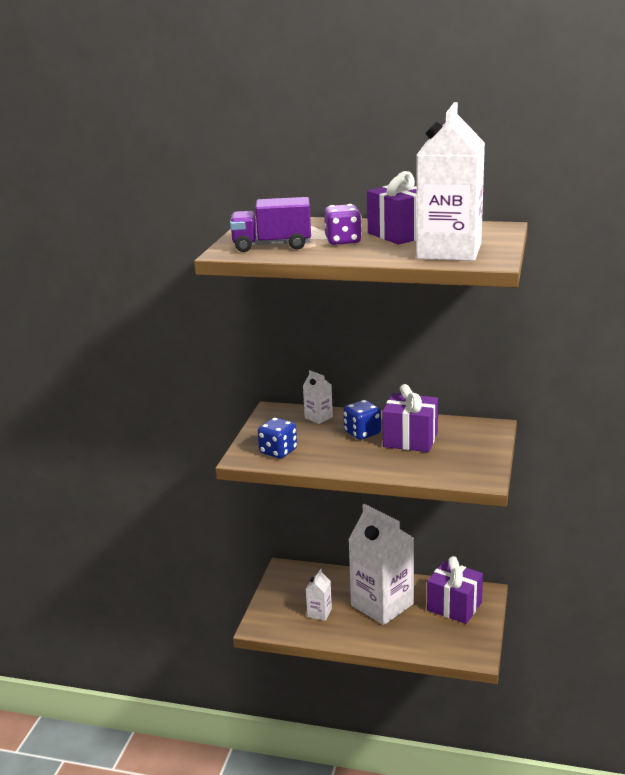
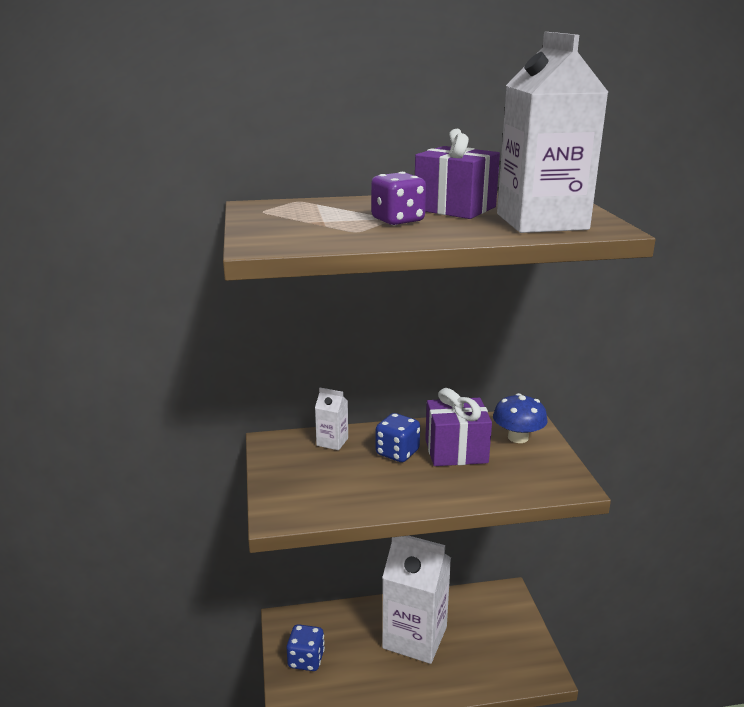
camera: 25 degrees left, 0 degrees up
(272, 245) = (313, 232): purple truck -> none
(278, 451) = (316, 498): blue dice -> blue dice (306, 659)
(319, 613) = (353, 669): white carton -> none
(454, 606) = (488, 618): purple gift -> none
(472, 438) = (518, 437): none -> blue mushroom

